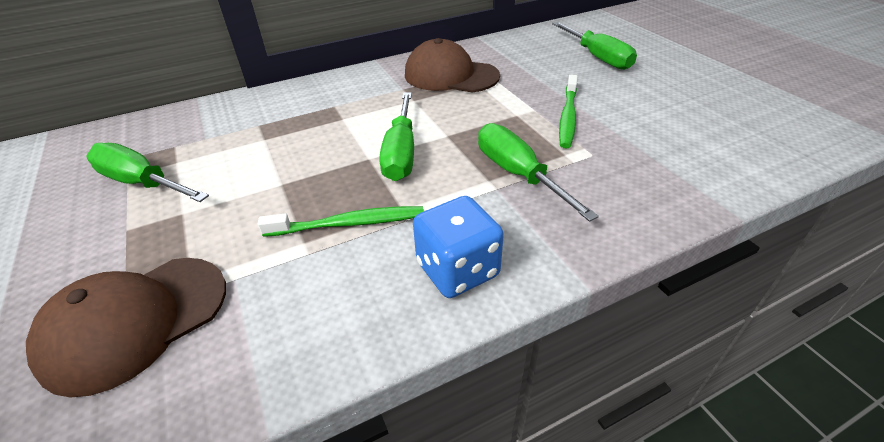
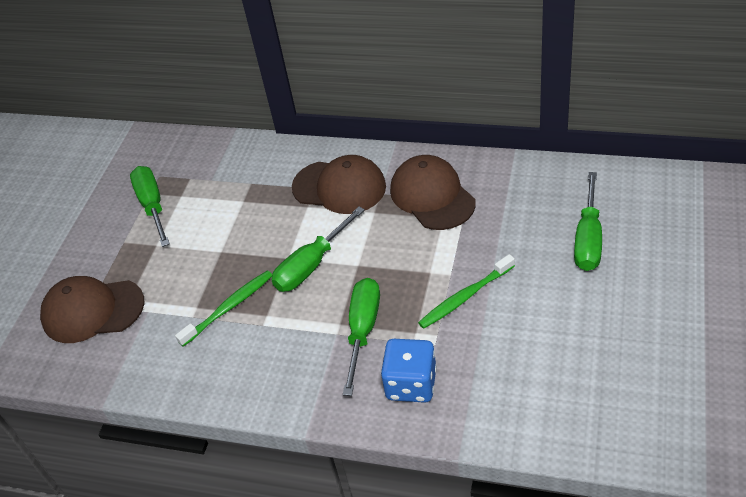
camera: 45 degrees right, 5 degrees up
(348, 224) = (229, 308): green toothbrush -> green toothbrush turned 75 degrees counterclockwise
(359, 97) = (339, 187): none -> brown cap
(457, 270) = (252, 378): blue dice -> blue dice (411, 384)

